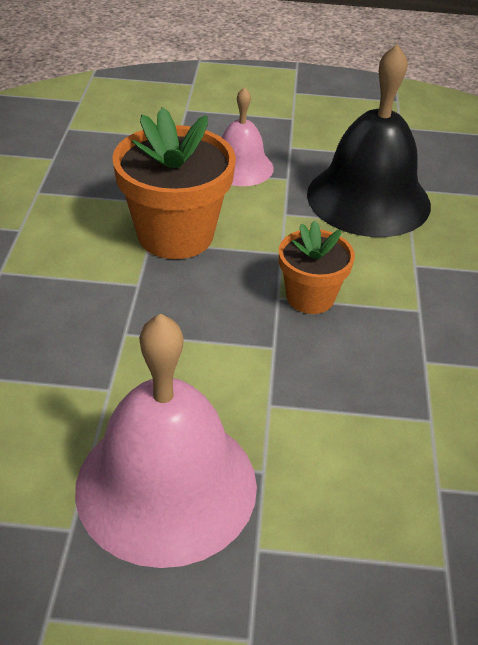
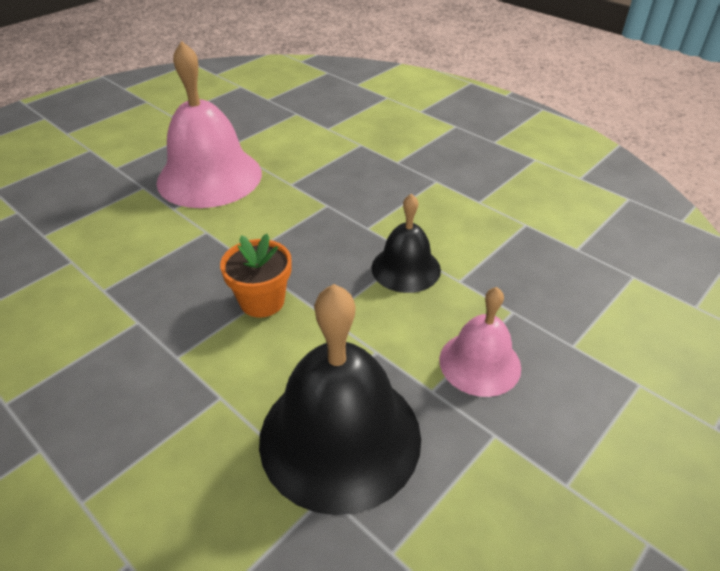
camera: 130 degrees right, 0 degrees up
(175, 235) = (406, 268): orange flower pot -> black bell

